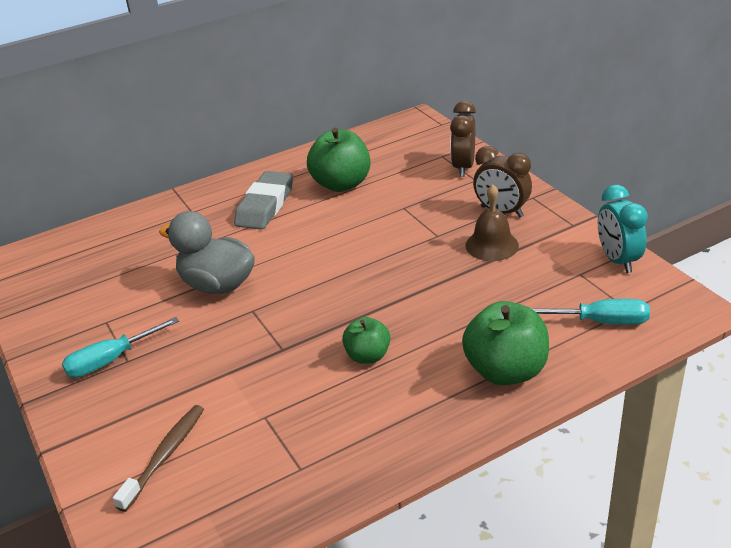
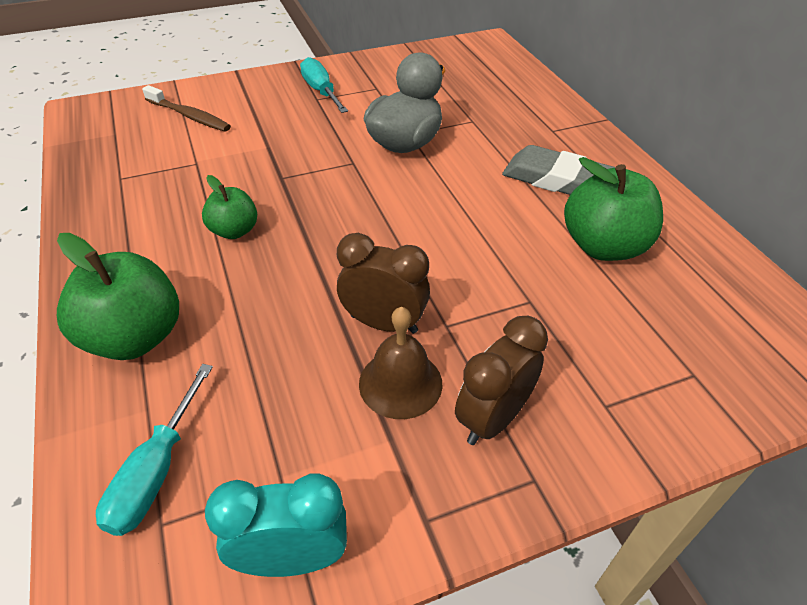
camera: 95 degrees right, 10 degrees up
(463, 167) = (650, 396): brown clock -> brown clock (384, 323)

